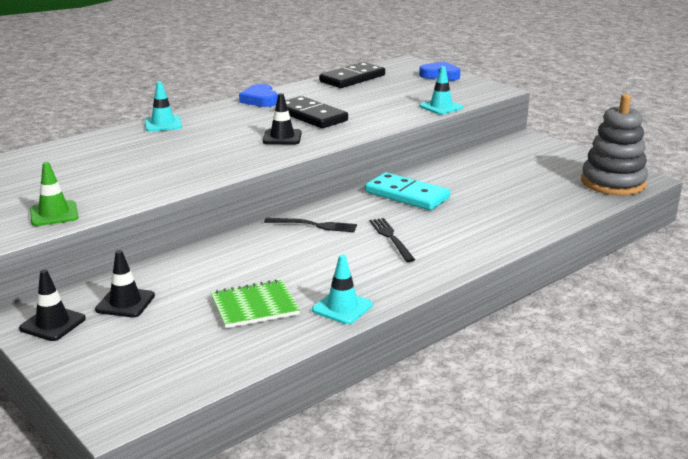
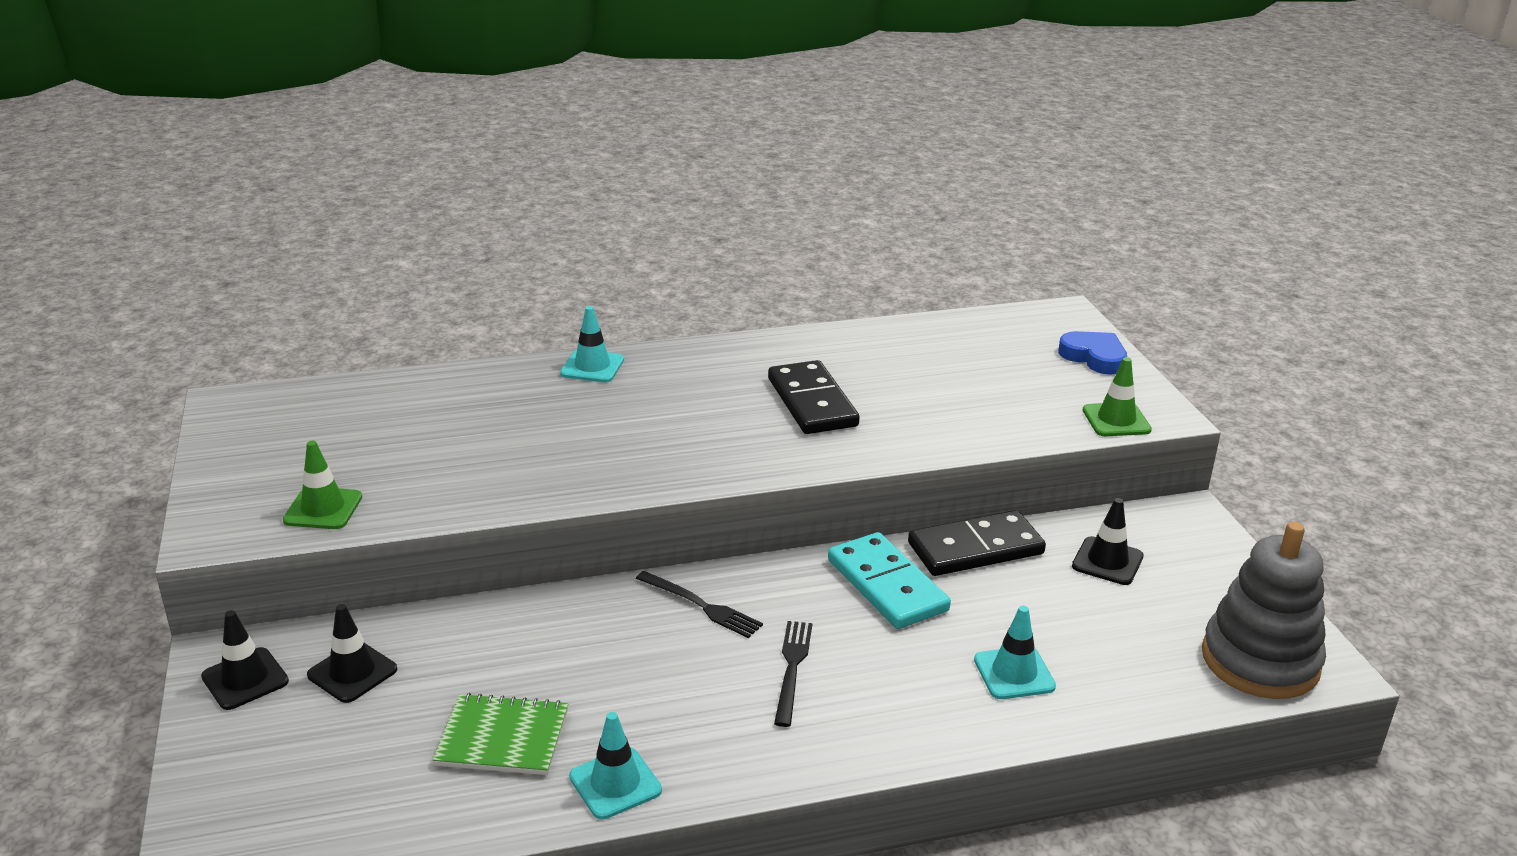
camera: 25 degrees right, 5 degrees up
(260, 100) = (766, 348): blue heart -> none
(282, 137) = (732, 438): black traffic cone -> black traffic cone (1107, 561)
(352, 78) = (944, 332): black domino -> black domino (975, 549)
(441, 107) = (1032, 432): turquoise traffic cone -> turquoise traffic cone (1014, 673)
(477, 95) = (1116, 420): none -> green traffic cone

